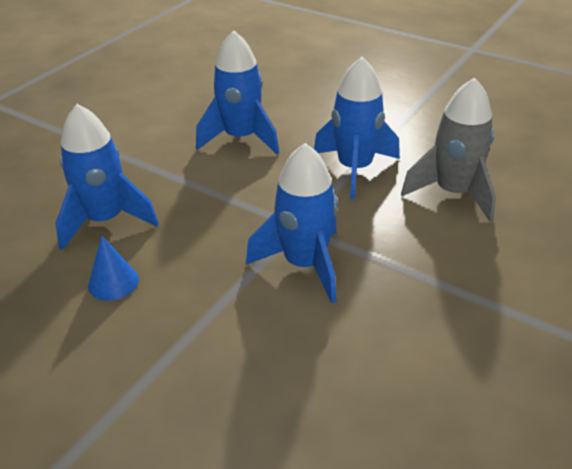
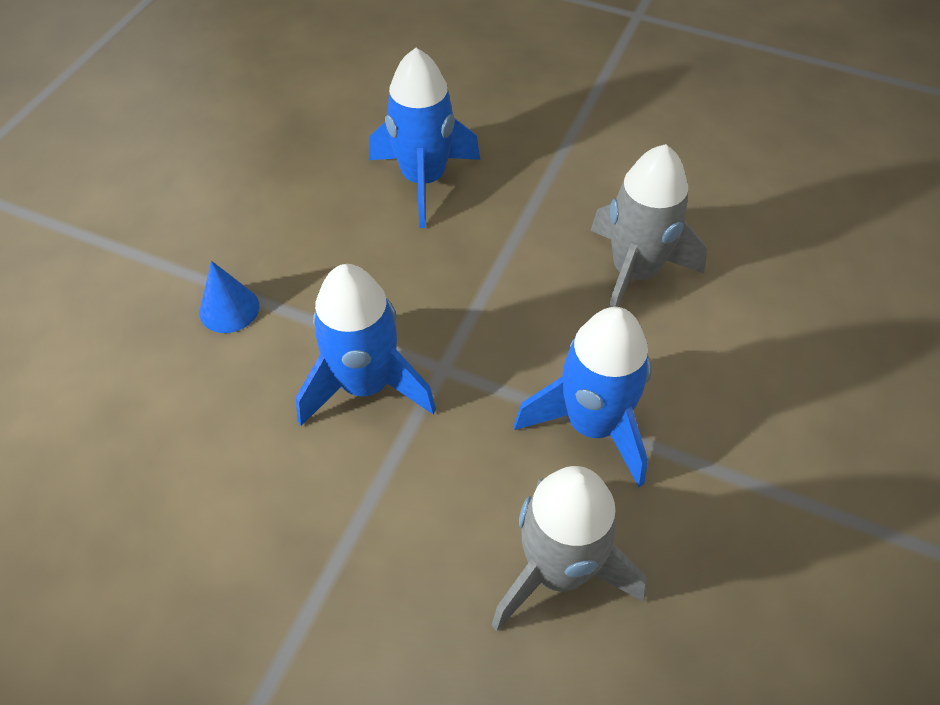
camera: 80 degrees right, 15 degrees up
(113, 282) = (321, 214): blue cone -> blue cone (229, 309)
(241, 138) = (634, 273): blue rocket -> grey rocket

